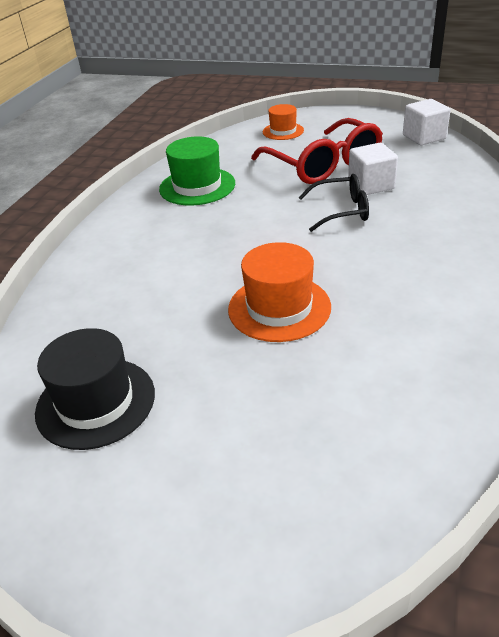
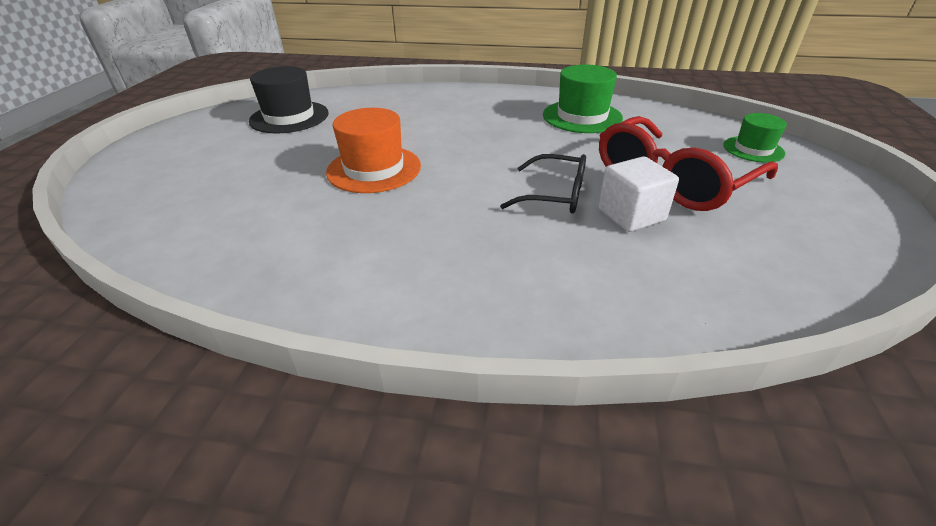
camera: 80 degrees right, 0 degrees up
(283, 131) = (753, 149): orange hat -> green hat
(341, 211) = (555, 195): black glasses -> black glasses turned 60 degrees counterclockwise
(424, 137) = (839, 267): white cube -> none

